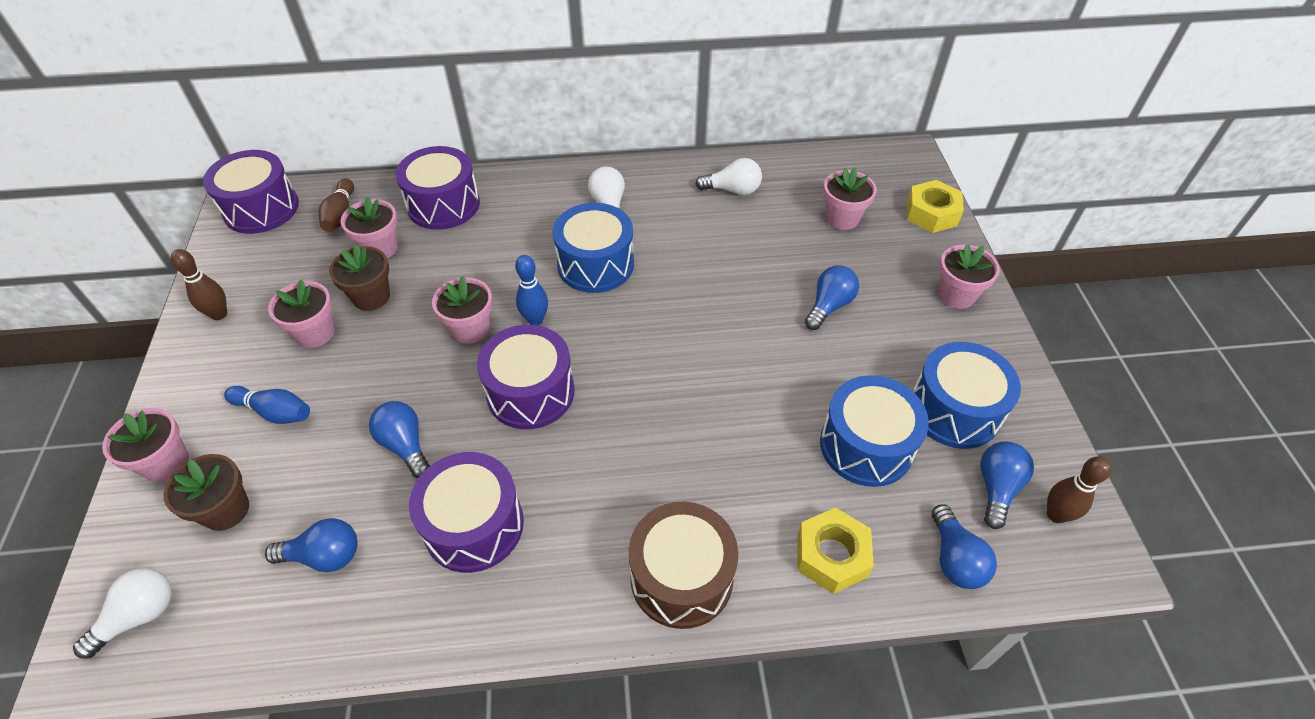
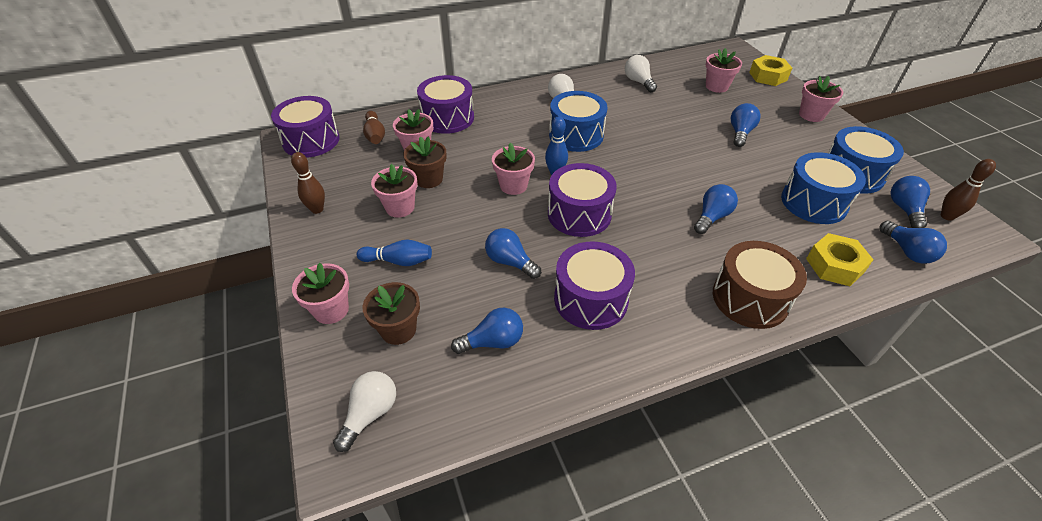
camera: 15 degrees left, 5 degrees down
(705, 437) = (712, 217): none -> blue light bulb
(732, 190) = (638, 82): white light bulb -> white light bulb turned 105 degrees counterclockwise

